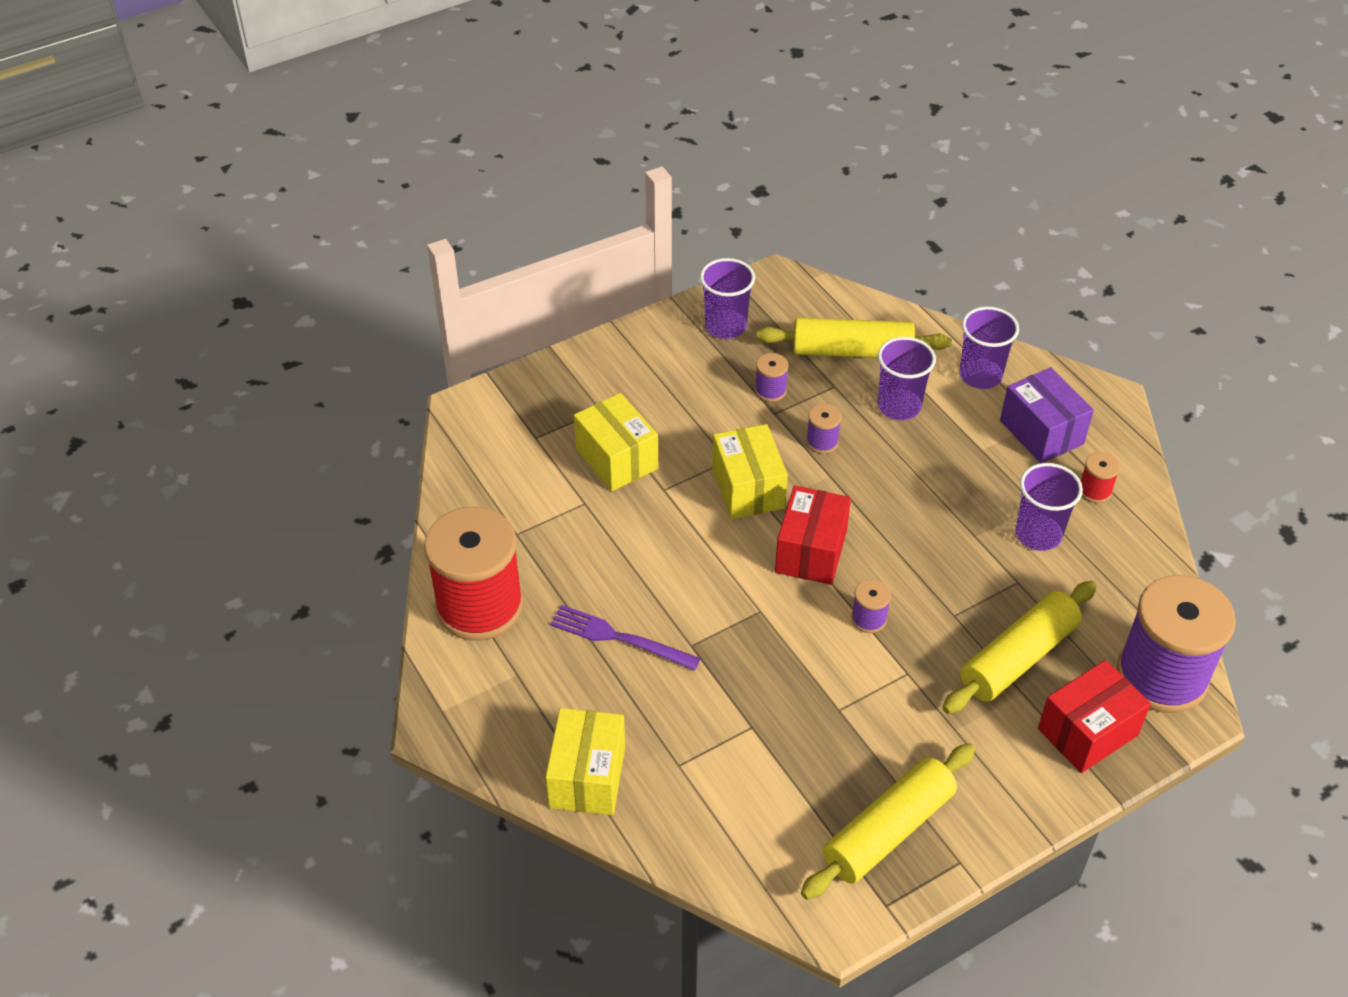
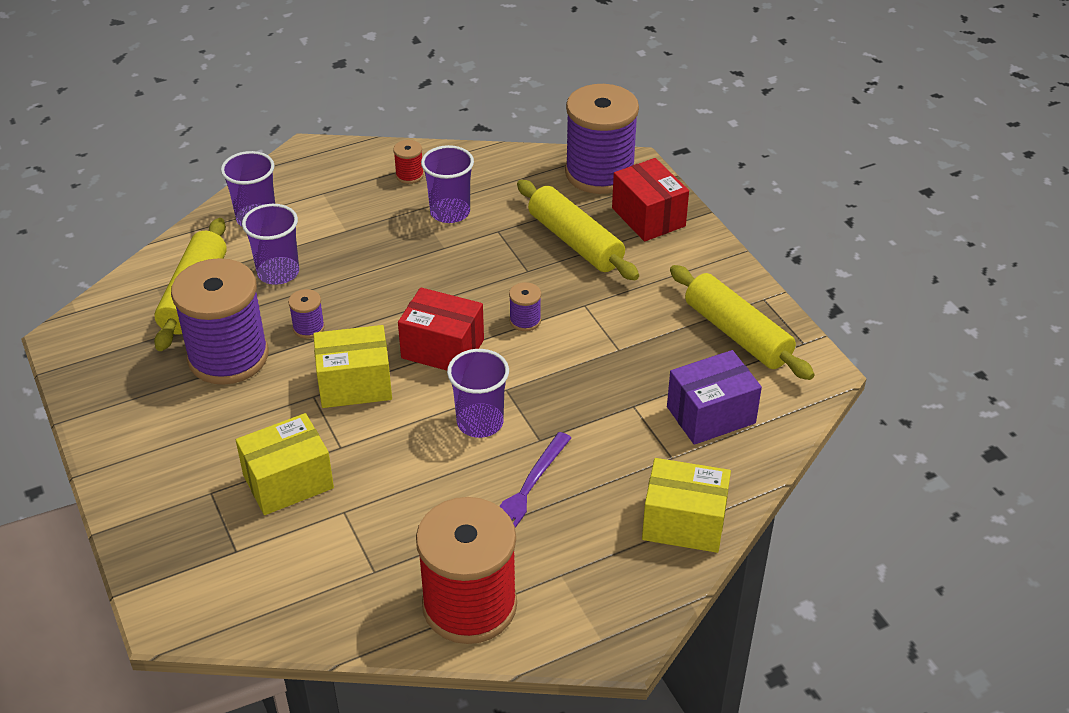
camera: 85 degrees left, 5 degrees down
(725, 326) = (121, 382): purple cup -> purple cup (480, 422)
(770, 390) = (228, 357): purple spool -> purple spool, size x2.47
(1041, 432) = (336, 193): purple box -> purple box (711, 415)

